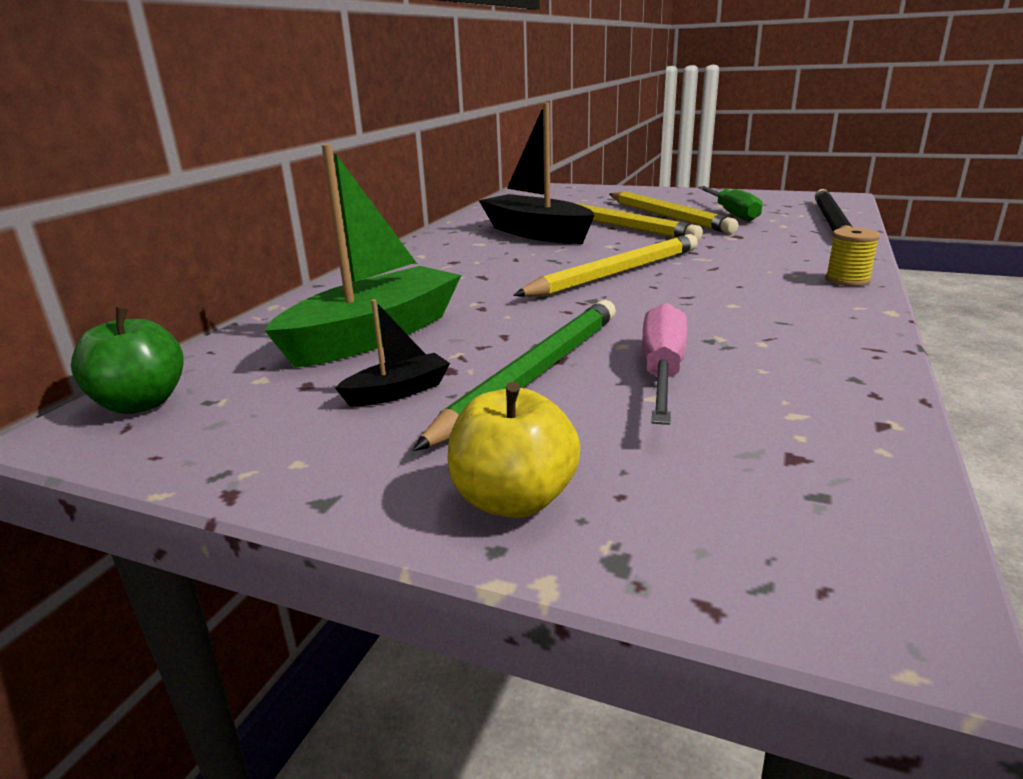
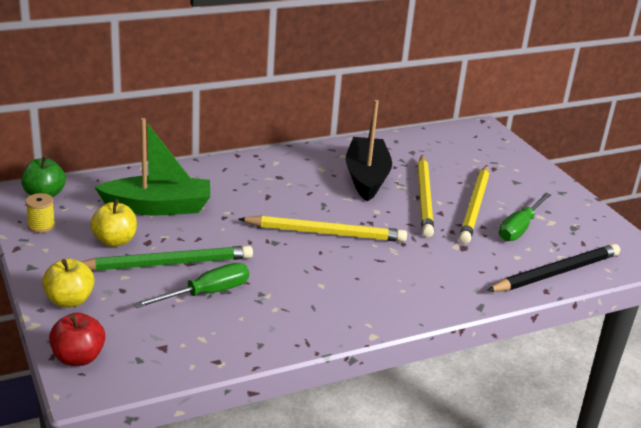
camera: 40 degrees right, 5 degrees up
(398, 391) = (115, 241): black boat -> yellow apple
(662, 372) = (206, 293): pink screwdriver -> green screwdriver
(752, 569) = (78, 358): none -> red apple
(847, 280) = (415, 310): yellow spool -> yellow spool (41, 226)

